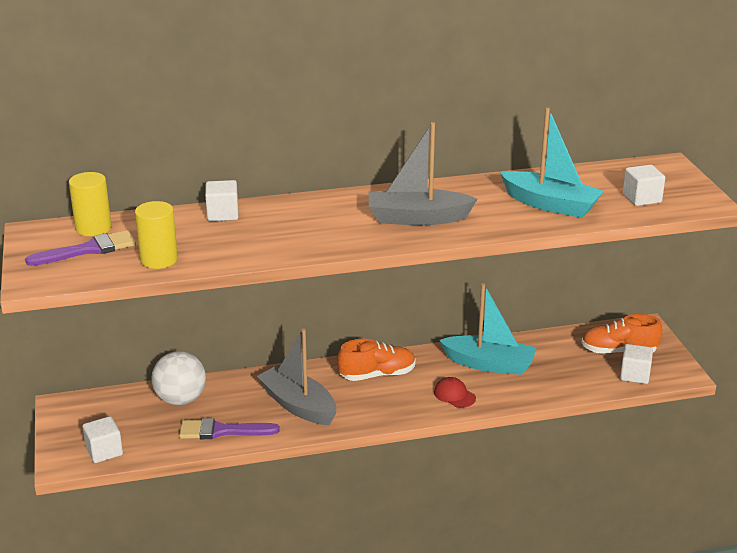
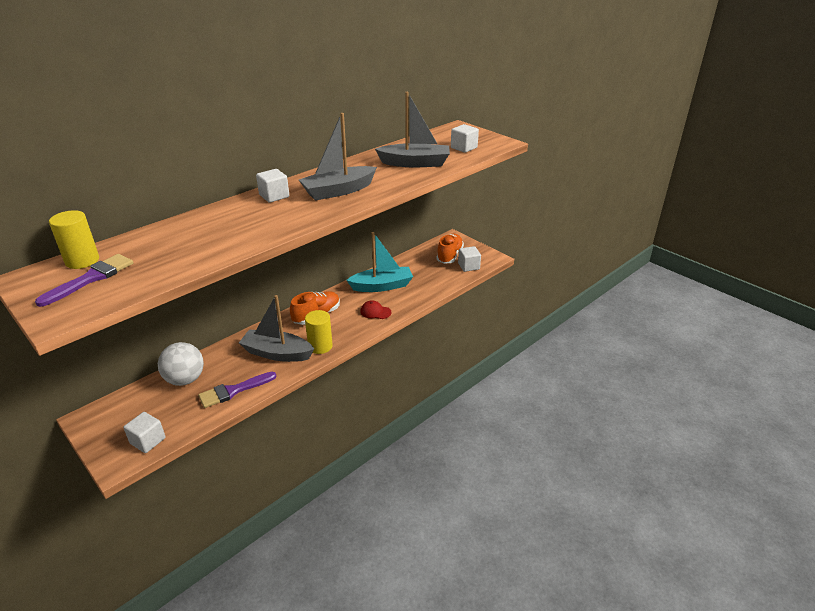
camera: 30 degrees left, 5 degrees up
(159, 260) = (163, 269): yellow cylinder -> yellow cylinder (320, 346)
(223, 214) = (189, 223): white cube -> white cube (274, 196)
(551, 205) = (415, 163): turquoise boat -> grey boat
(618, 351) = (449, 255): orange shoe -> orange shoe turned 135 degrees clockwise

